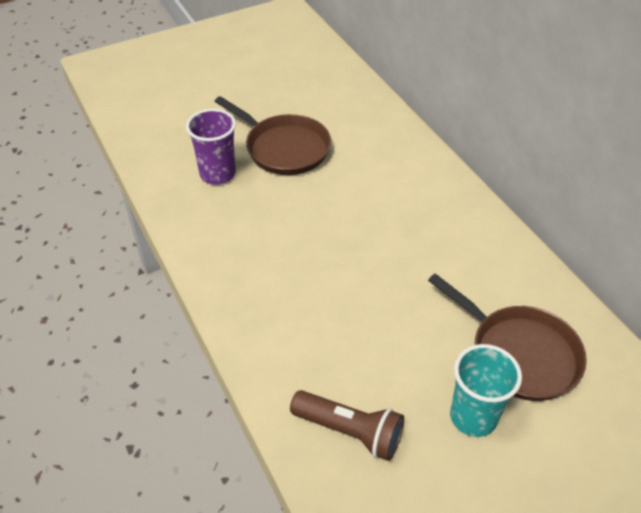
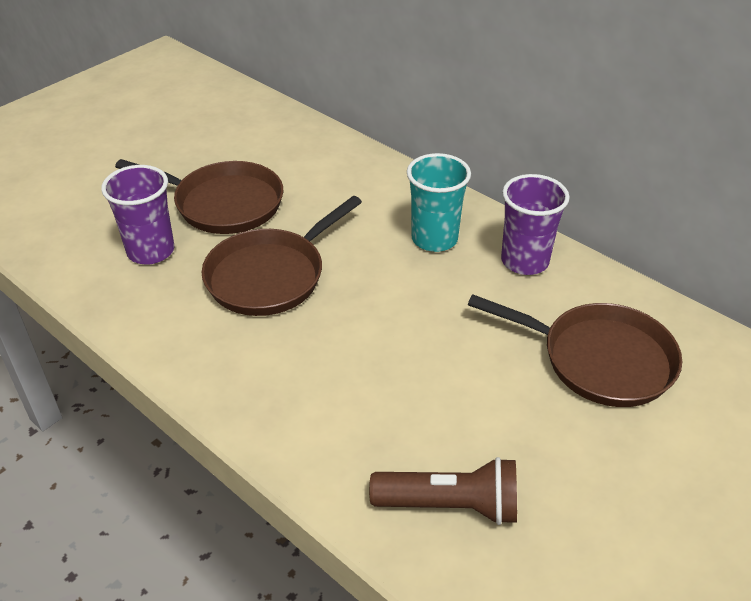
camera: 20 degrees left, 5 degrees down
(295, 215) = (270, 275): none -> brown pan
(473, 416) = (583, 443): turquoise cup -> turquoise cup (434, 239)
(497, 255) = (524, 261): none -> purple cup

